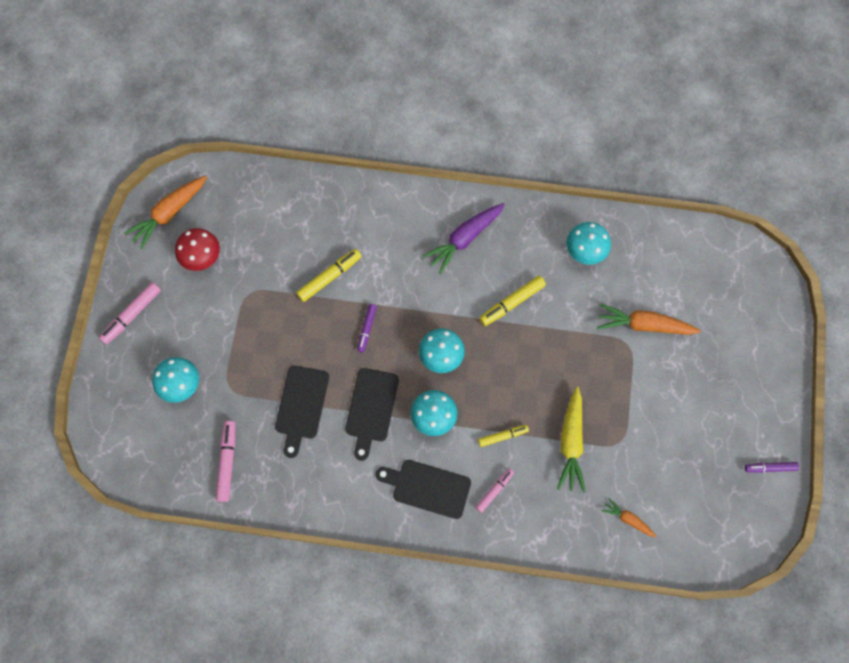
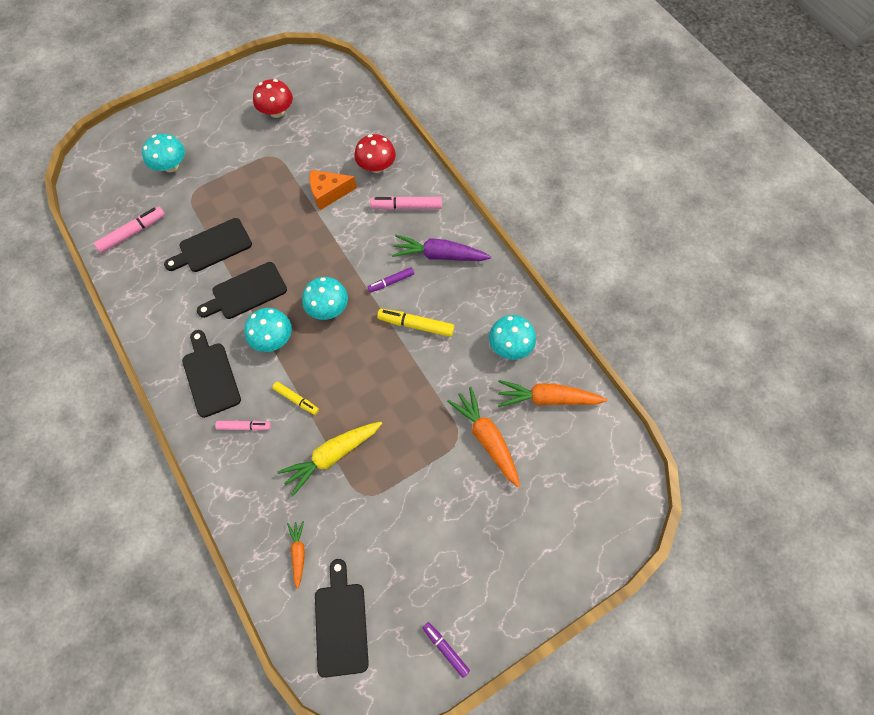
camera: 50 degrees right, 5 degrees down
(132, 315) = (200, 105): pink marker -> pink marker (406, 207)
(169, 214) = (292, 73): orange carrot -> orange carrot (547, 398)
(329, 277) = (328, 193): yellow marker -> orange cheese
(336, 221) = (376, 166): none -> red mushroom
(367, 329) = (308, 244): purple marker -> purple marker (391, 282)
(701, 525) = (341, 623): none -> black cutting board

